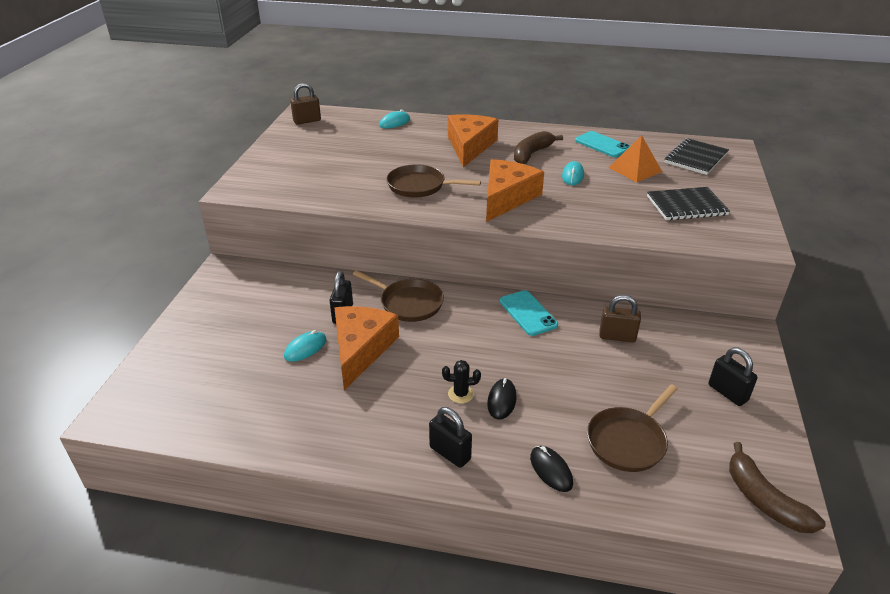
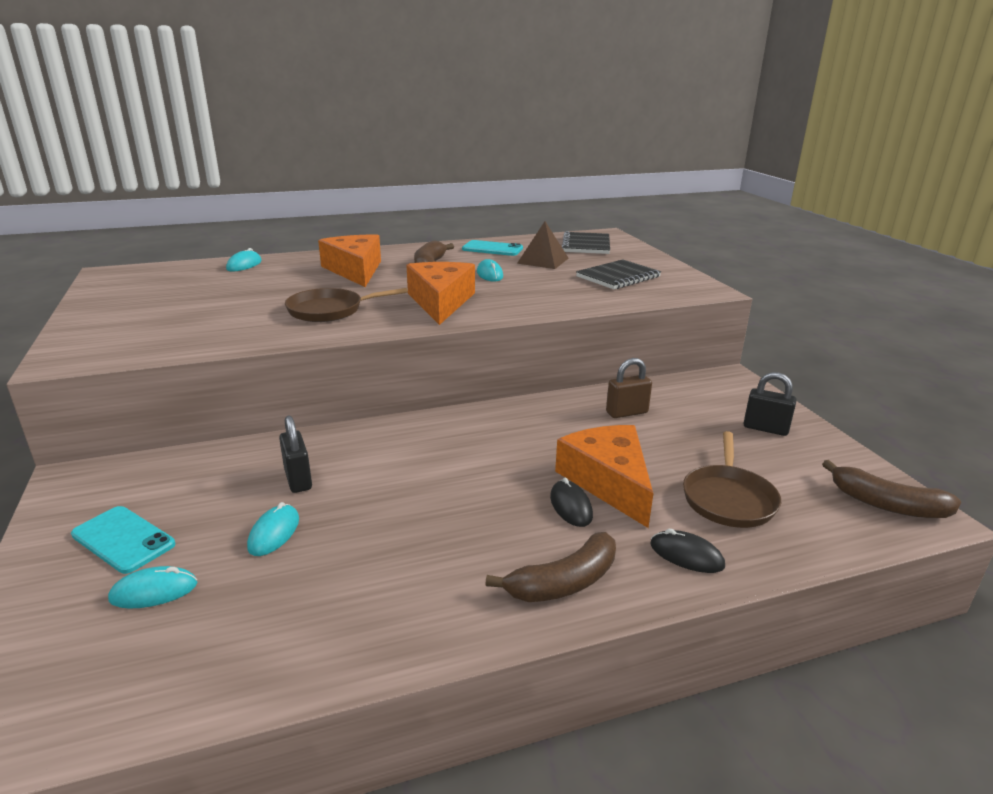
camera: 30 degrees left, 10 degrees down
(224, 362) = (154, 591): none -> turquoise mouse
(307, 121) = (121, 280): brown padlock -> none
(361, 349) = (354, 509): orange cheese -> orange cheese (608, 481)
(409, 303) = (376, 445): brown pan -> none
(450, 453) = (564, 582): black padlock -> brown banana
(461, 394) = (520, 515): black cactus -> none
(528, 313) = (521, 417): turquoise phone -> turquoise phone (123, 539)
(635, 169) = (543, 260): orange pyramid -> brown pyramid

